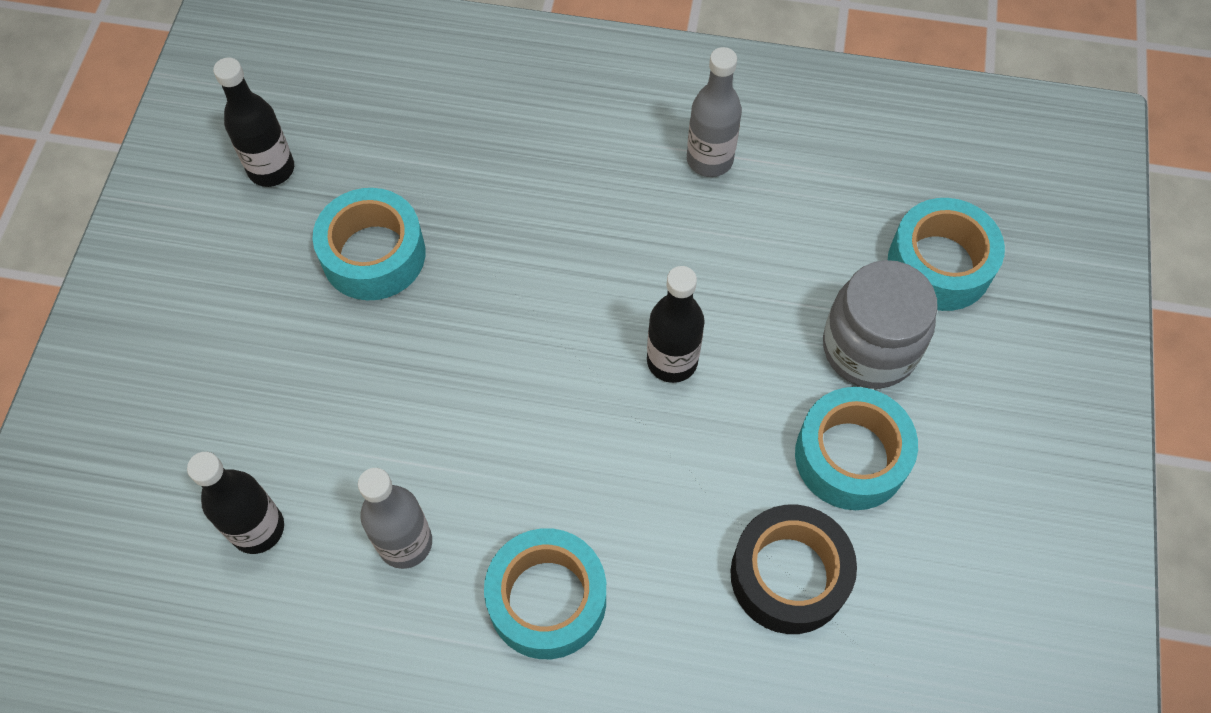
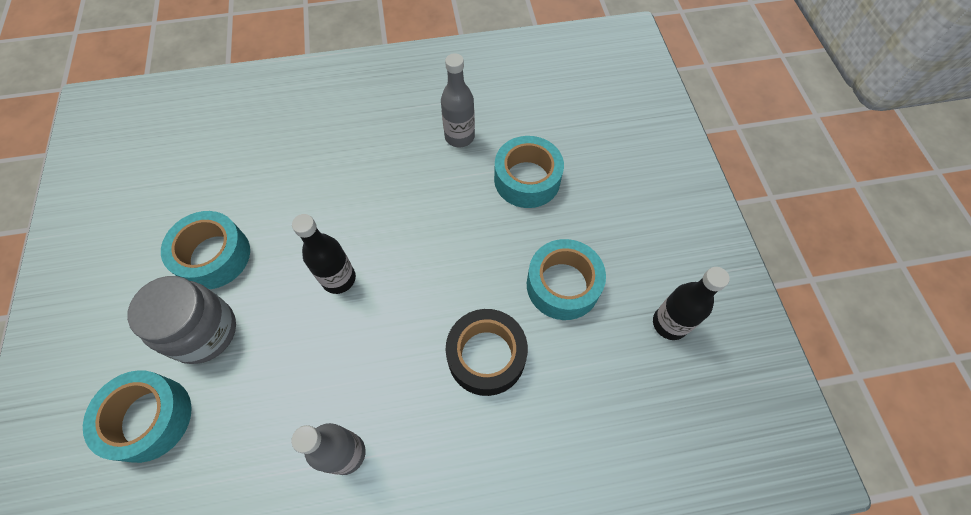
camera: 160 degrees right, 0 degrees up
(258, 528) = (538, 121): black bottle -> none
(547, 599) = (375, 135): turquoise tape -> turquoise tape (527, 179)
(789, 575) = (246, 182): black tape -> black tape (486, 356)

